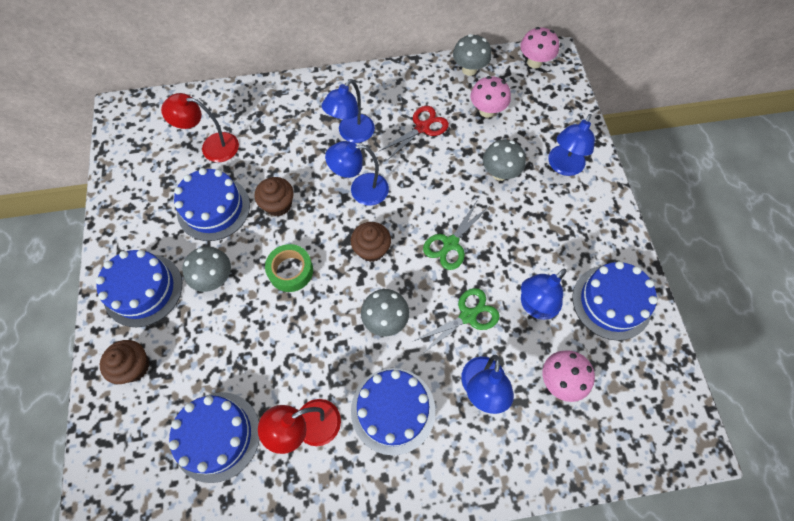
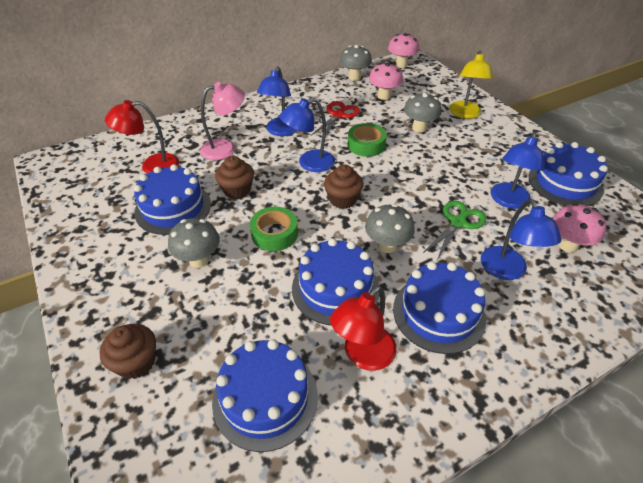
camera: 20 degrees left, 20 degrees down
(143, 290) = (121, 290): blue cake -> blue cake (335, 288)
(288, 142) = (225, 148): none -> pink lamp
(430, 181) = (366, 145): none -> green tape
(450, 244) = (409, 179): green scissors -> none
(563, 166) = (464, 114): blue lamp -> yellow lamp

